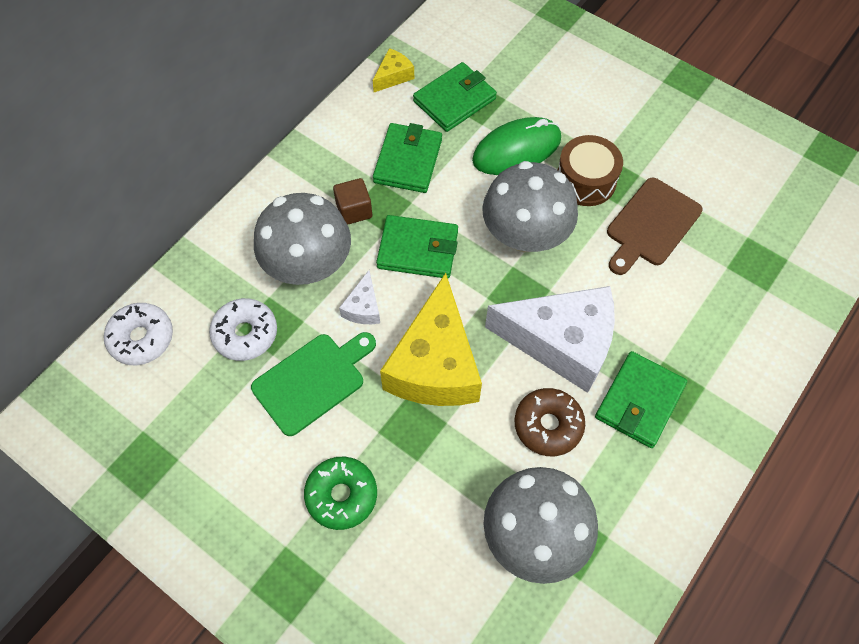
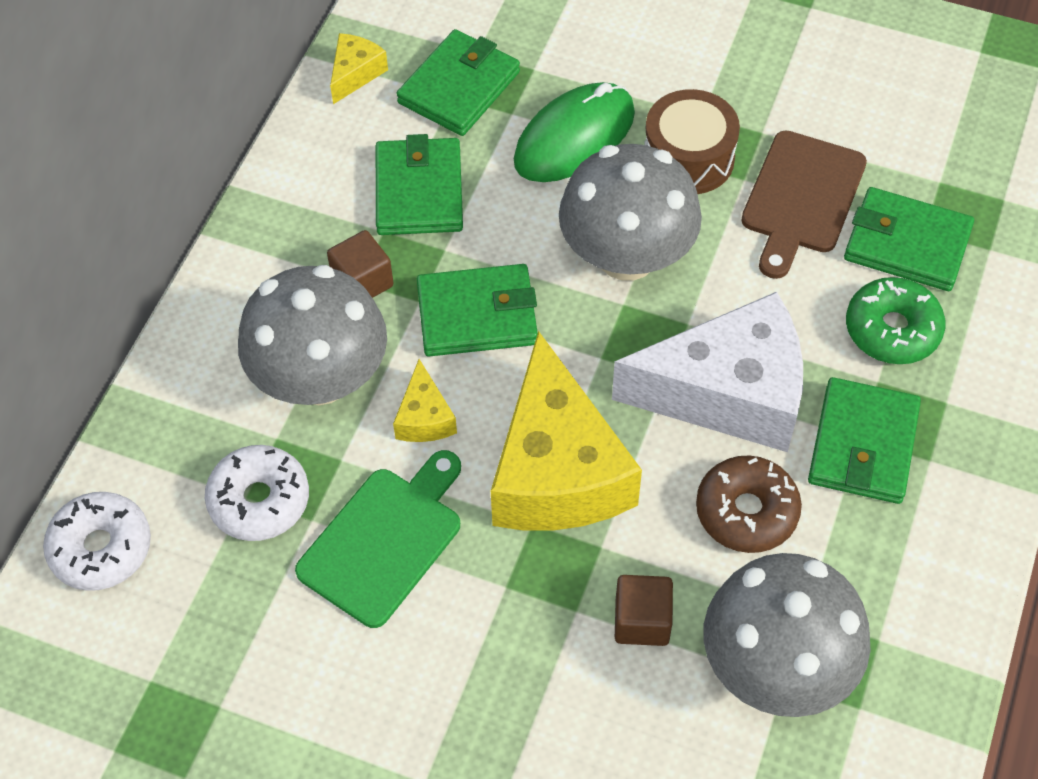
camera: 15 degrees left, 5 degrees down
(341, 495) = (483, 689): green donut -> green donut (892, 330)
(363, 307) = (424, 417): white cheese -> yellow cheese
(456, 479) = (642, 621): none -> brown cube
(712, 273) = (907, 244): none -> green wallet

